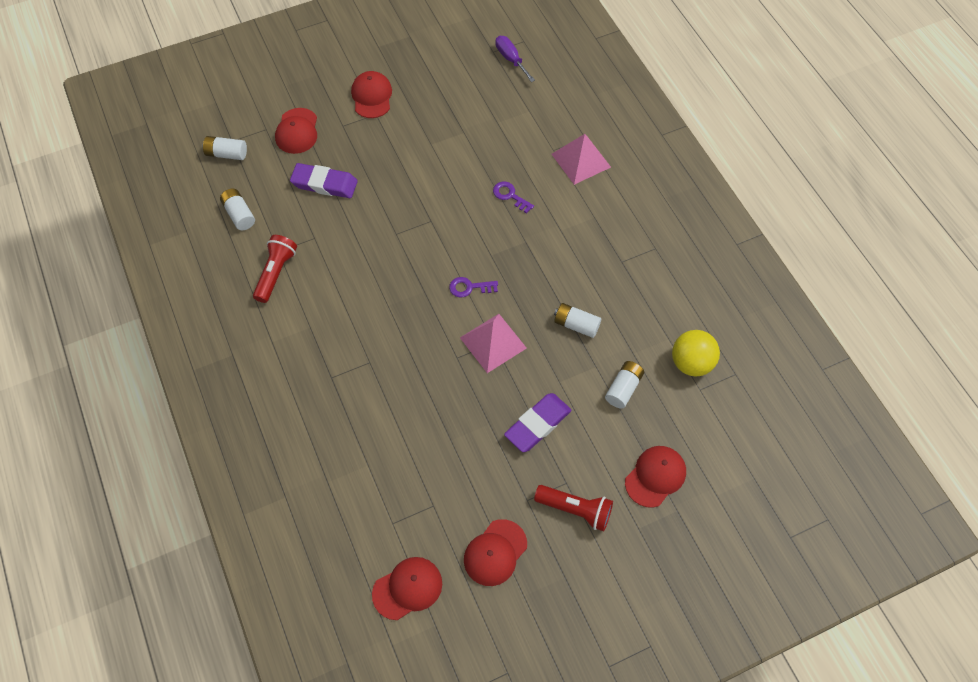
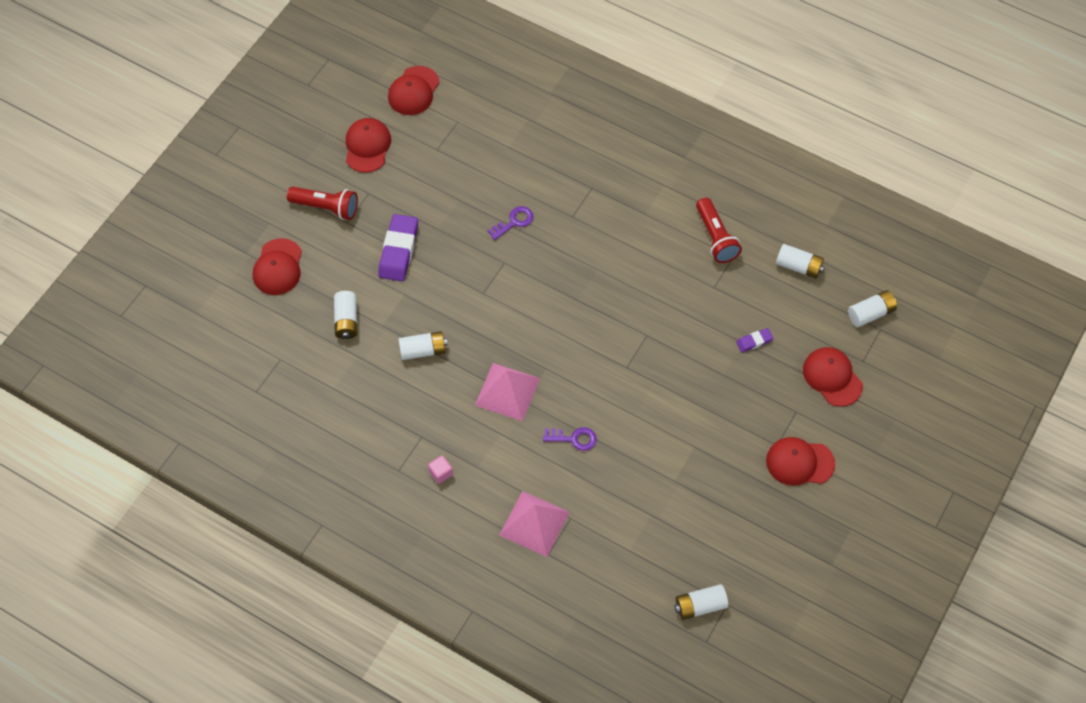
camera: 145 degrees right, 0 degrees up
(324, 184) = (754, 341): purple eraser -> purple eraser, size x0.49
(372, 96) = (799, 462): red cap -> red cap turned 135 degrees clockwise
(469, 287) = (541, 326): purple key -> purple key (514, 222)
(493, 343) = (483, 292): pink pyramid -> pink pyramid (507, 391)
(511, 59) = (700, 606): purple screwdriver -> white battery
(575, 510) = (326, 207): red flashlight -> red flashlight turned 150 degrees counterclockwise
(624, 228) = (441, 473): none -> pink cube
(691, 363) = (300, 377): yellow ball -> none

